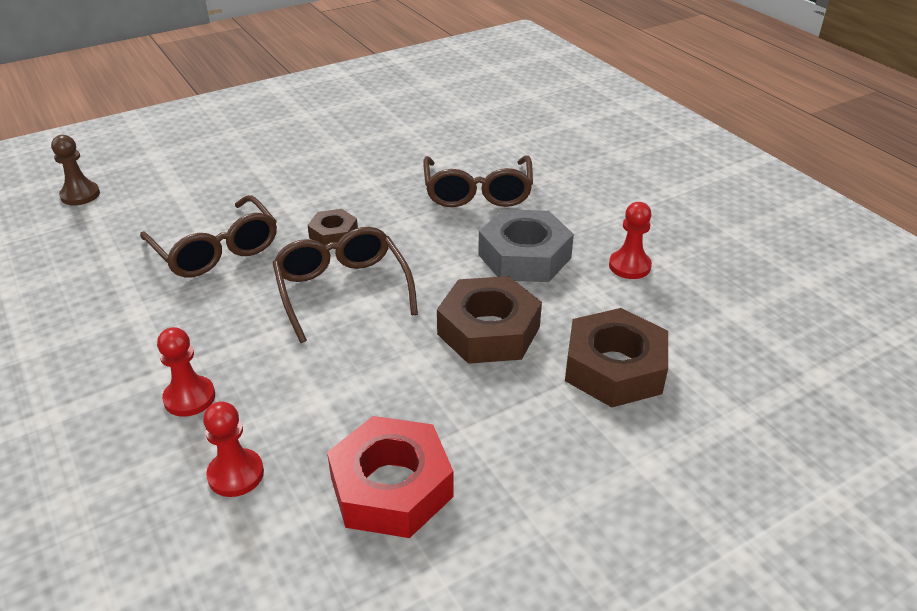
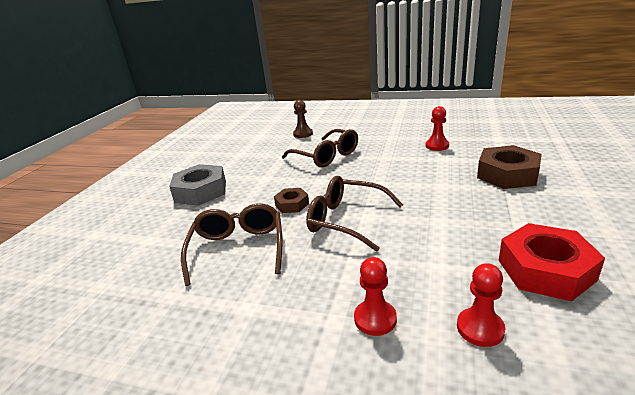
camera: 40 degrees left, 10 degrees down
(80, 195) = (70, 283): brown pawn -> brown pawn (303, 134)
(216, 250) = (238, 248): brown glasses -> brown glasses turned 105 degrees counterclockwise
(488, 330) = (440, 193): brown nut -> none
(524, 256) = (394, 164): grey nut -> grey nut (201, 191)

